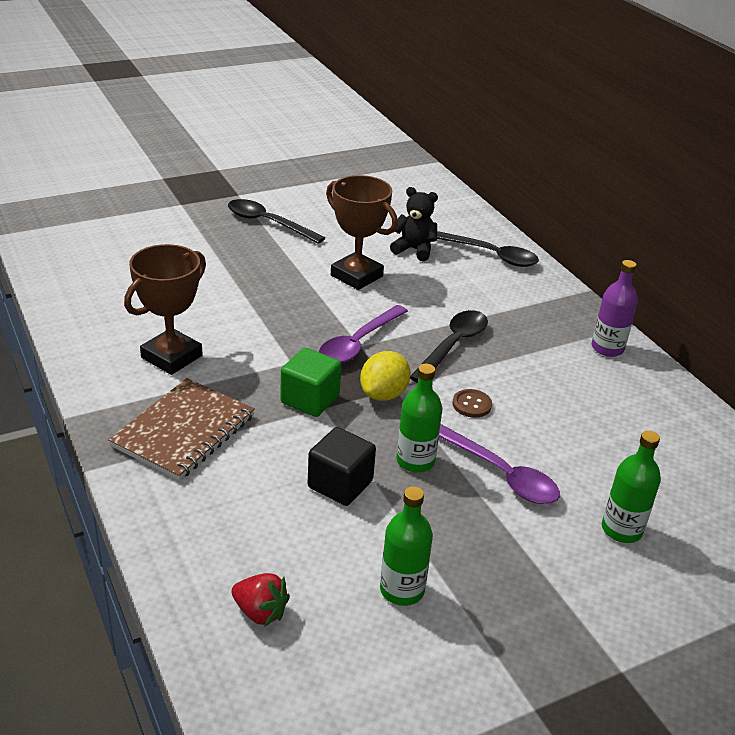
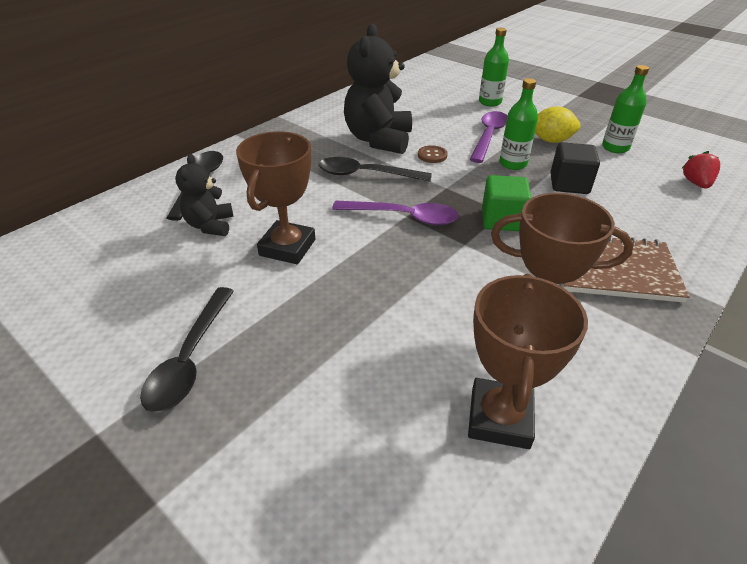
camera: 110 degrees left, 5 degrees up
(117, 308) = (500, 418): none -> brown trophy
(383, 394) = (458, 190): yellow lemon -> yellow lemon (550, 140)
(533, 378) = (378, 140): none -> black teddy bear
(607, 348) = (317, 121): purple bottle -> none

